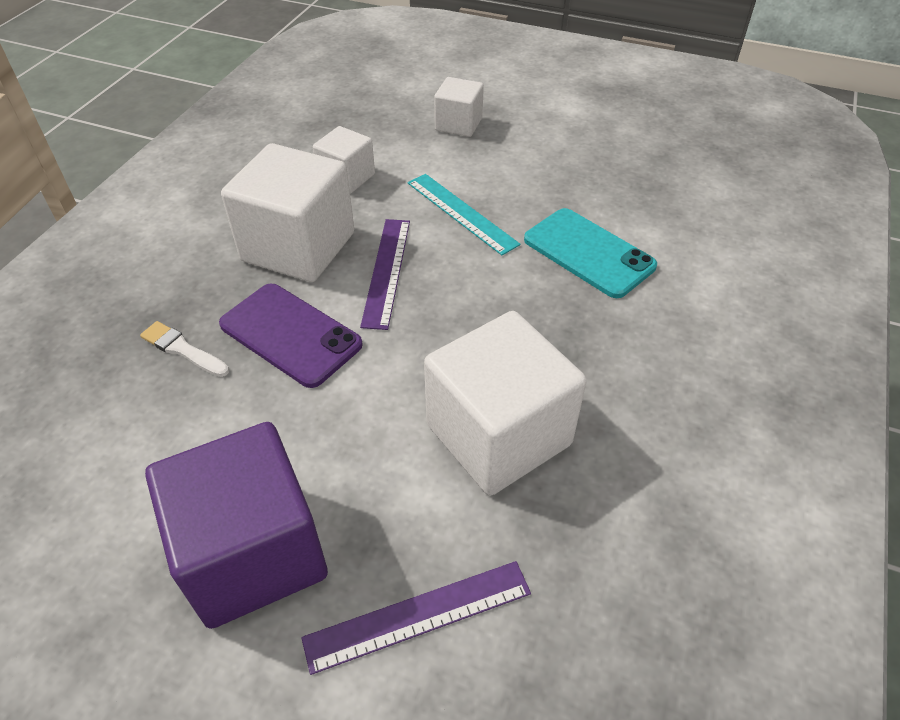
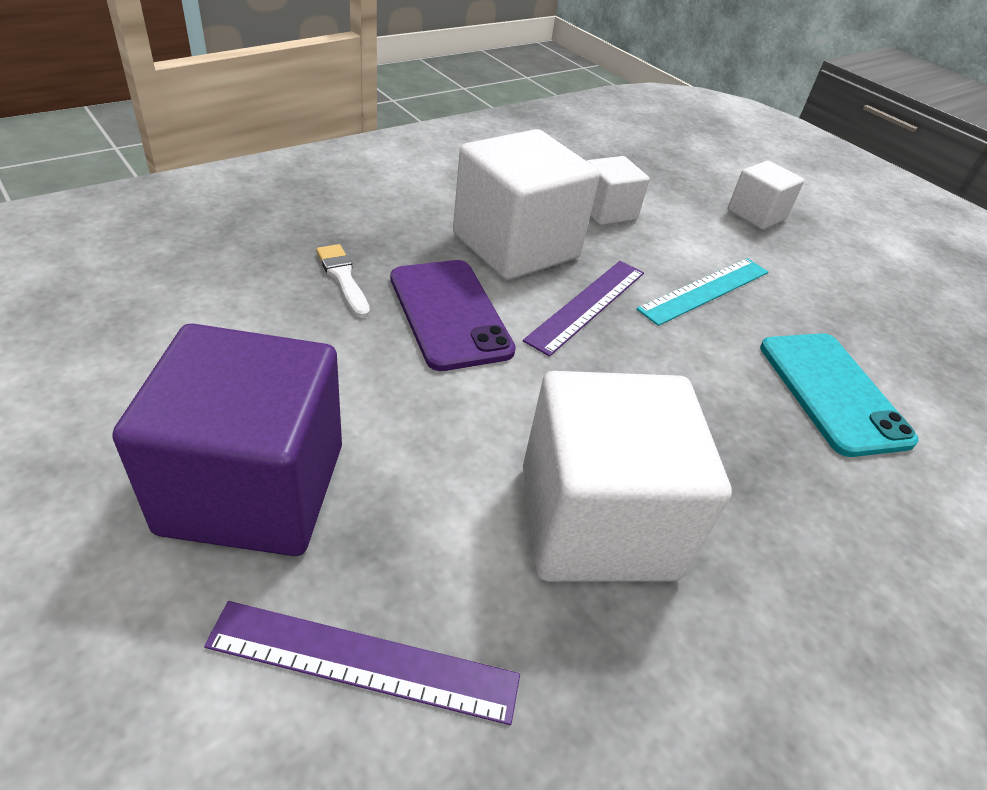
camera: 25 degrees right, 5 degrees down
(461, 213) = (705, 290): turquoise ruler -> turquoise ruler turned 60 degrees clockwise

